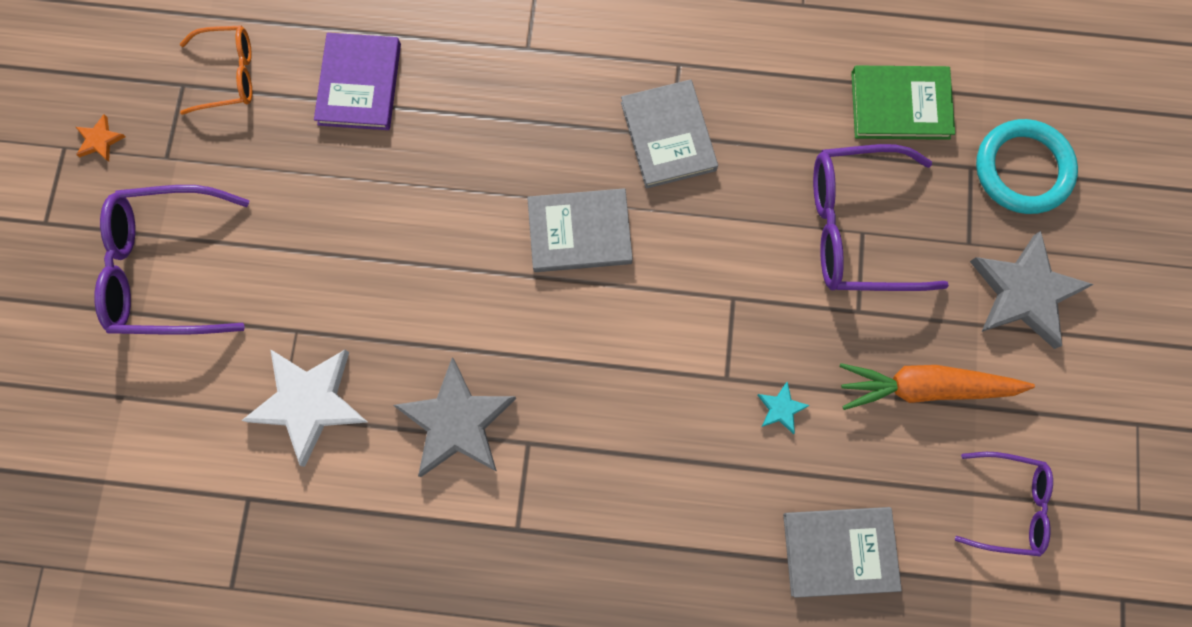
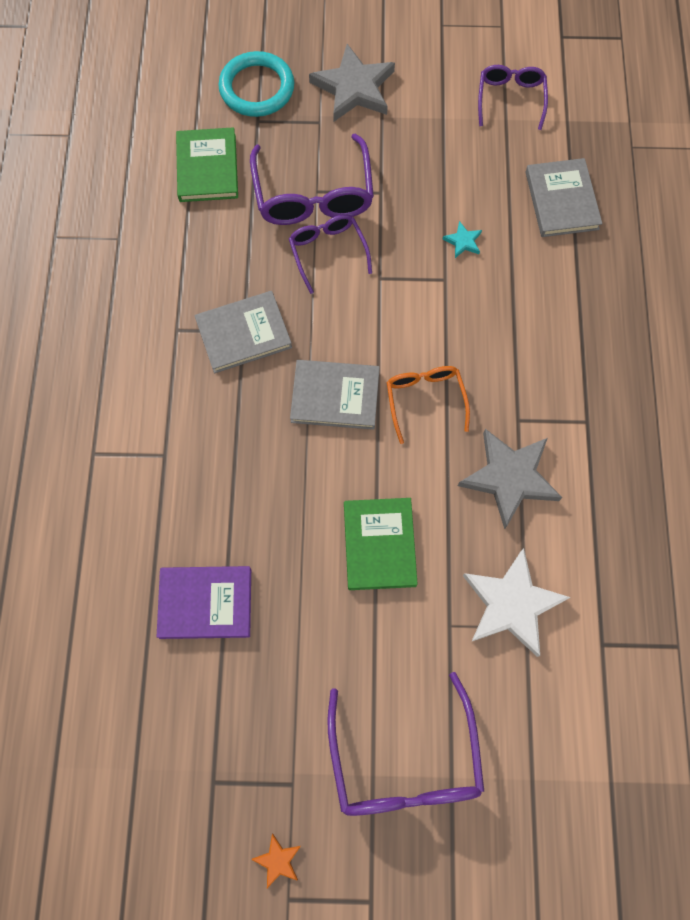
camera: 95 degrees left, 5 degrees down
(228, 75) = (200, 735): orange glasses -> orange glasses (425, 400)
(397, 265) = (379, 544): none -> green book
(579, 232) = (335, 396): grey book -> grey book turned 75 degrees counterclockwise
(773, 239) = (327, 252): none -> purple glasses
(925, 387) = (433, 149): orange carrot -> none

